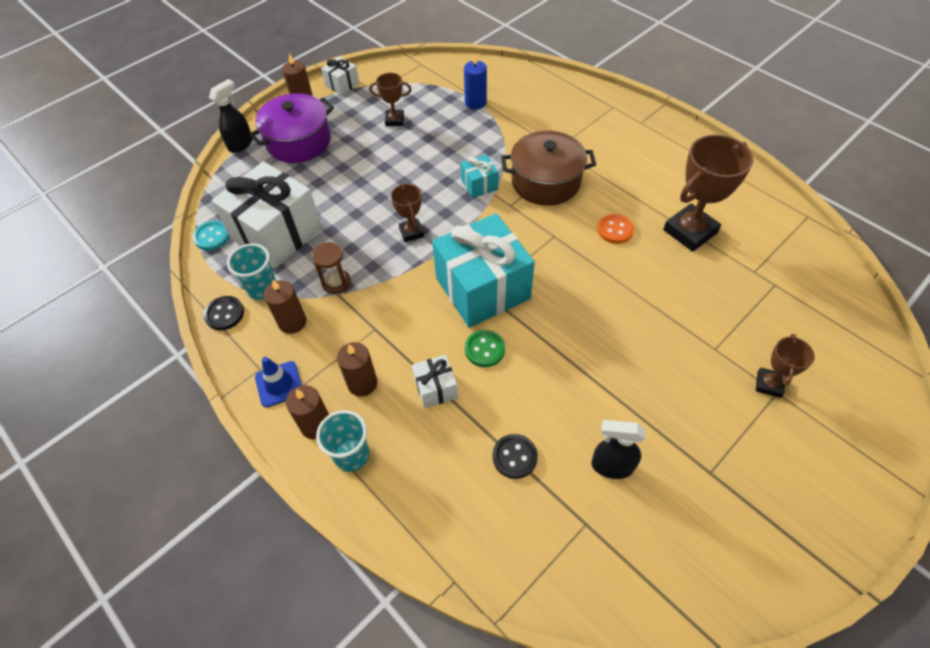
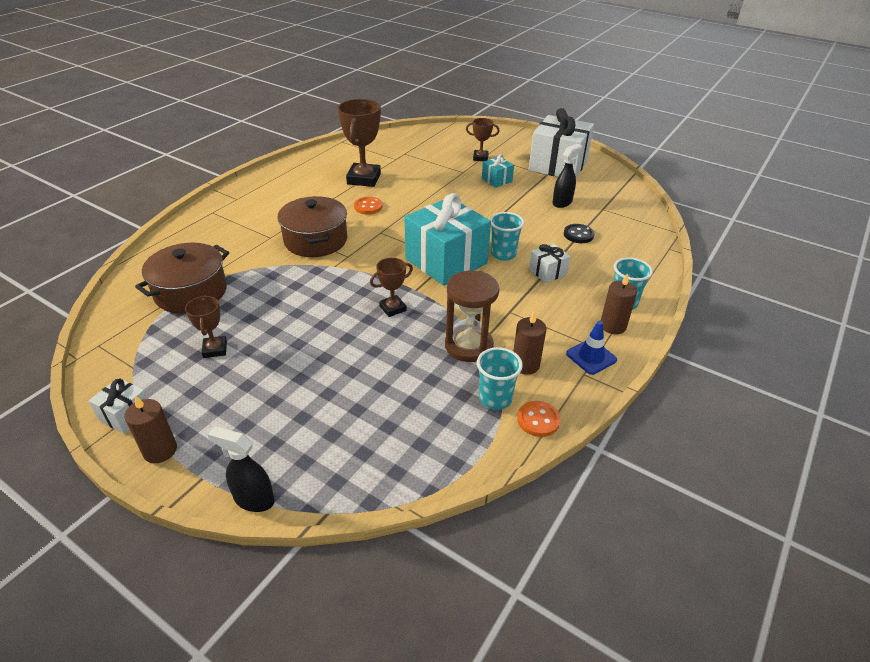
camera: 105 degrees left, 15 degrees down
(212, 236) = (435, 471): turquoise button -> none
(224, 314) = (538, 420): black button -> orange button
(277, 233) = (416, 408): white gift -> white gift (558, 165)
(299, 142) = (251, 431): purple pot -> none
(336, 282) = (468, 346): brown hourglass -> brown hourglass, size x1.67
(362, 383) = (563, 309): brown candle -> none
(475, 103) = (191, 292): blue candle -> brown pot
(479, 185) = (323, 275): turquoise gift -> turquoise gift (497, 180)
(484, 349) = (503, 254): green button -> turquoise cup
(611, 466) = (562, 202): black spray bottle -> black spray bottle turned 135 degrees counterclockwise
(690, 231) = (364, 179): brown trophy -> brown trophy turned 60 degrees clockwise

